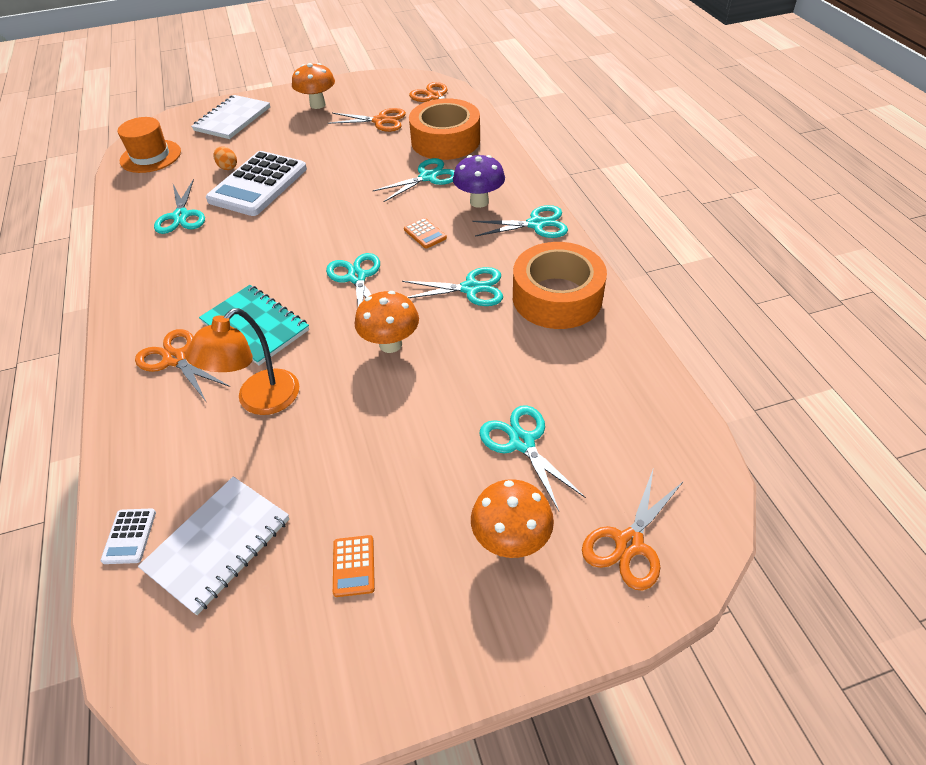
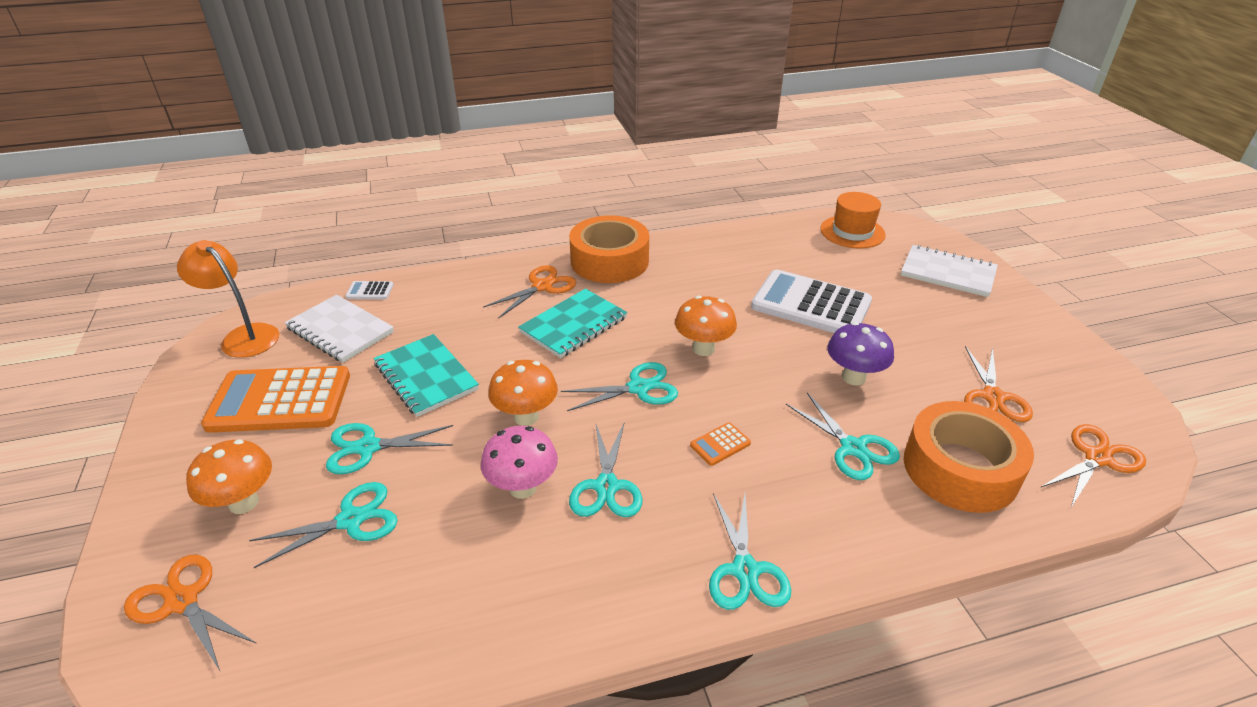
camera: 90 degrees right, 10 degrees down
(181, 216) = (747, 263): turquoise scissors -> turquoise scissors (368, 447)
(228, 167) = (842, 281): orange egg -> none
(259, 401) = (477, 336): orange lamp -> orange lamp (243, 336)
(317, 105) = (1013, 336): orange mushroom -> orange mushroom (703, 349)
(324, 431) = (426, 377): none -> turquoise notebook
(353, 566) = (280, 401): orange calculator -> orange calculator, size x2.49
(475, 335) = (523, 488): none -> pink mushroom
(479, 202) = (798, 503): purple mushroom -> purple mushroom (853, 377)
(557, 297) = (576, 579): orange tape -> orange tape (609, 261)

